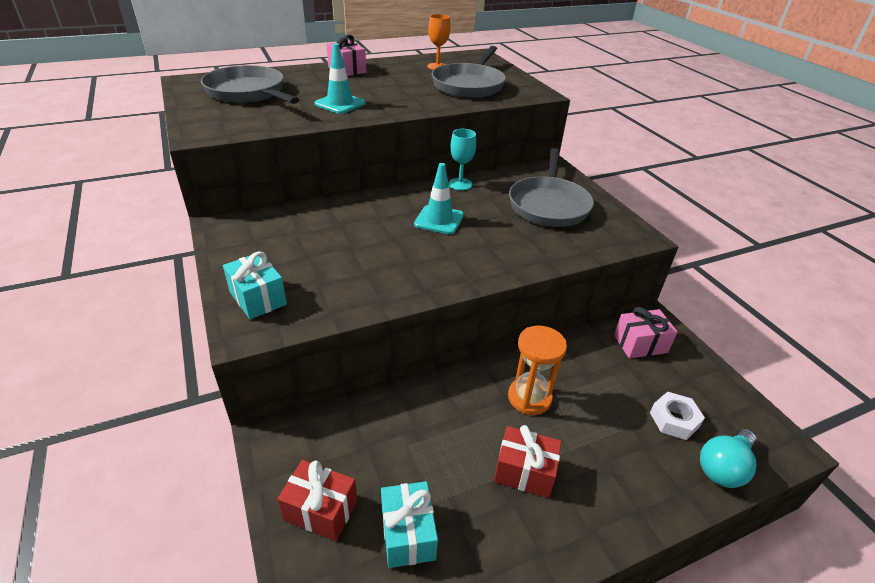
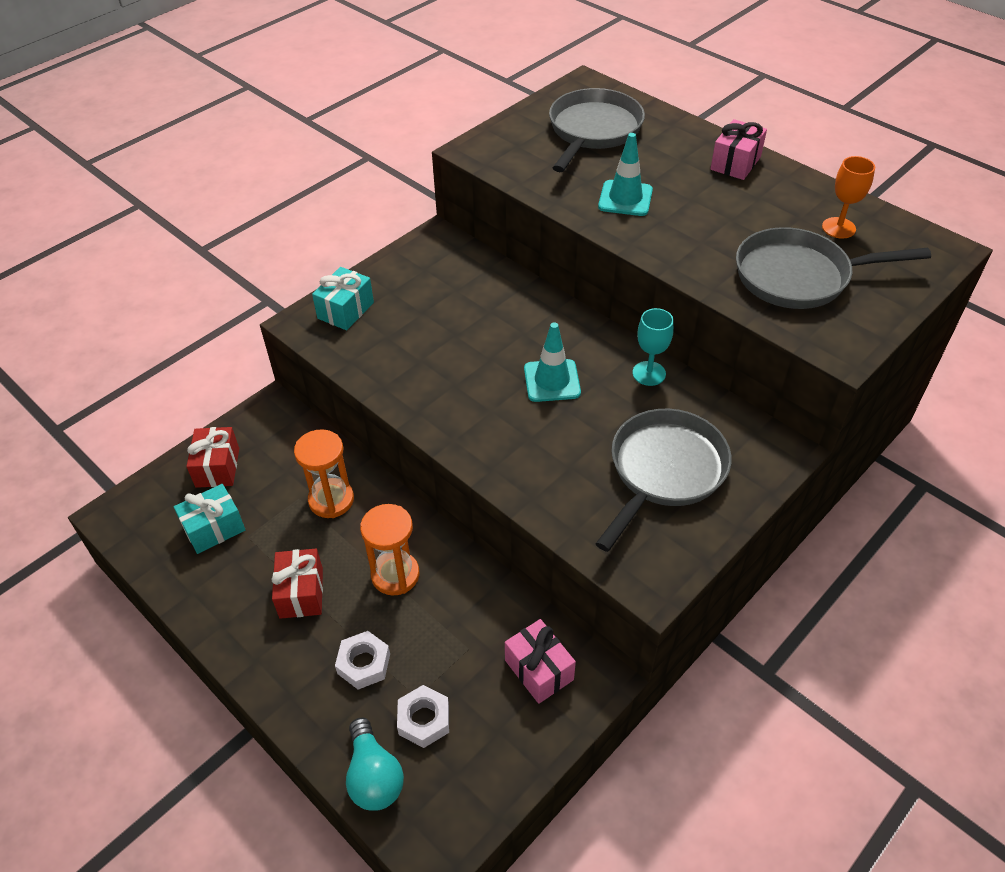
camera: 70 degrees right, 10 degrees up
(425, 419) = (331, 500): none -> orange hourglass
(549, 205) = (664, 471): grey pan -> grey pan turned 135 degrees clockwise
(614, 444) = (364, 664): none -> white nut
(723, 467) = (374, 776): turquoise light bulb -> turquoise light bulb turned 135 degrees counterclockwise

